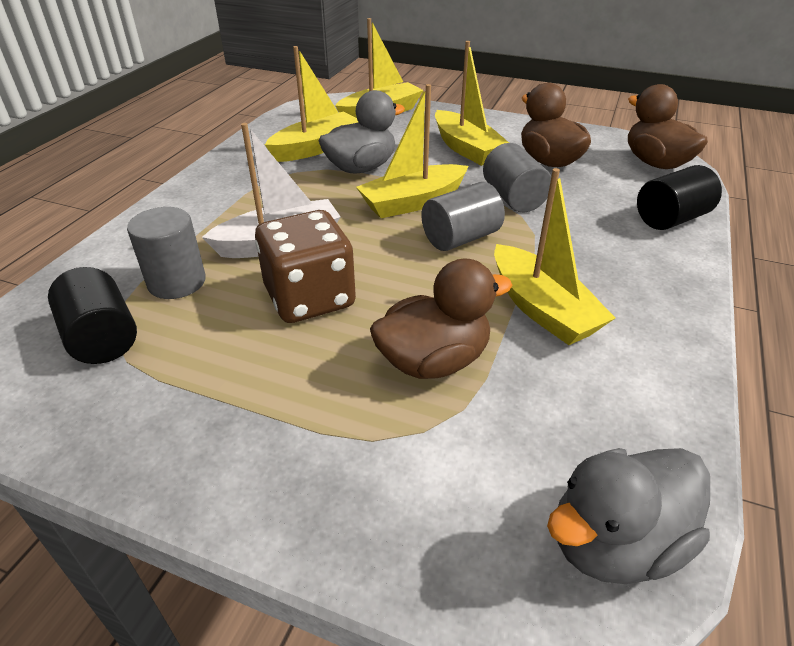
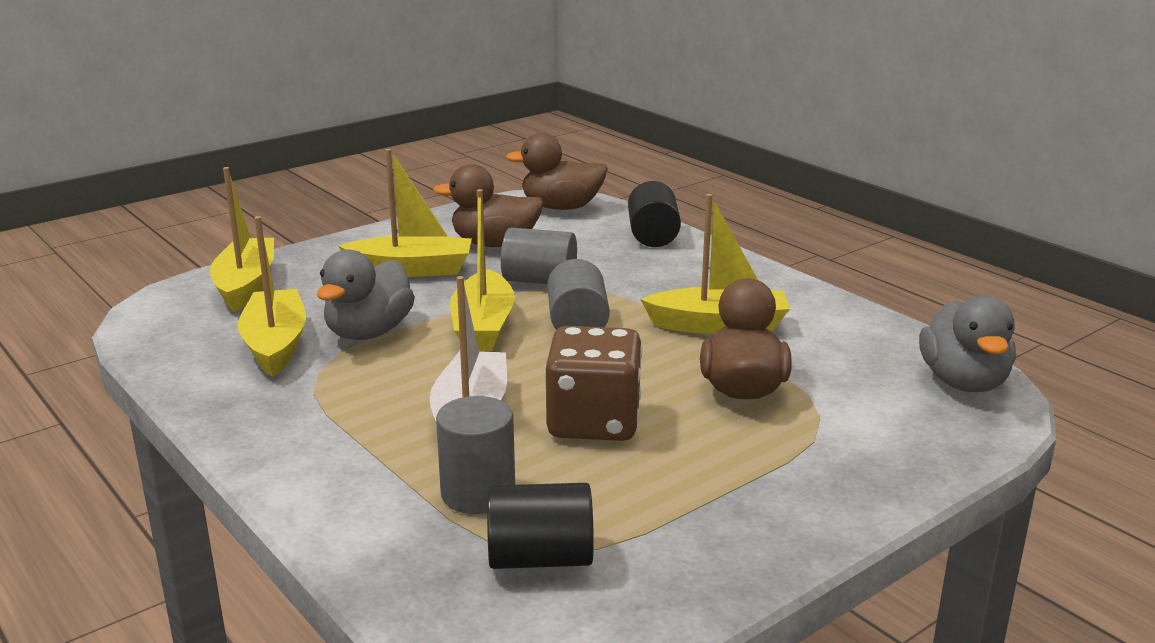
camera: 60 degrees left, 15 degrees down
(361, 168) = (369, 332): grey duck -> grey duck turned 150 degrees counterclockwise

